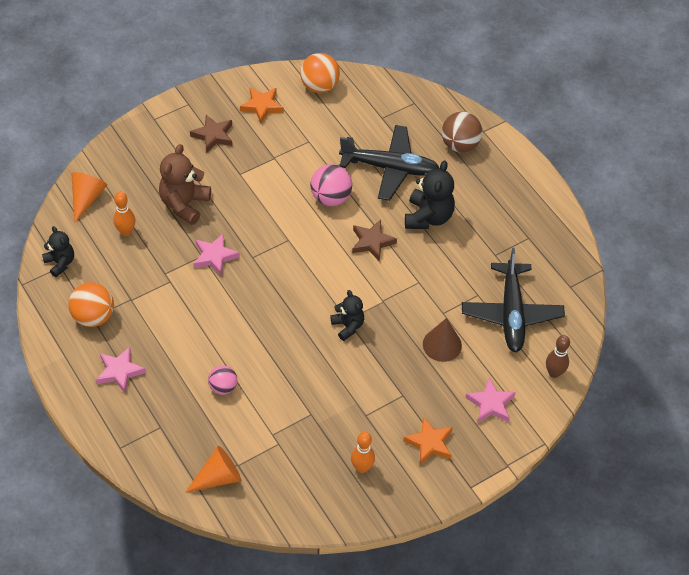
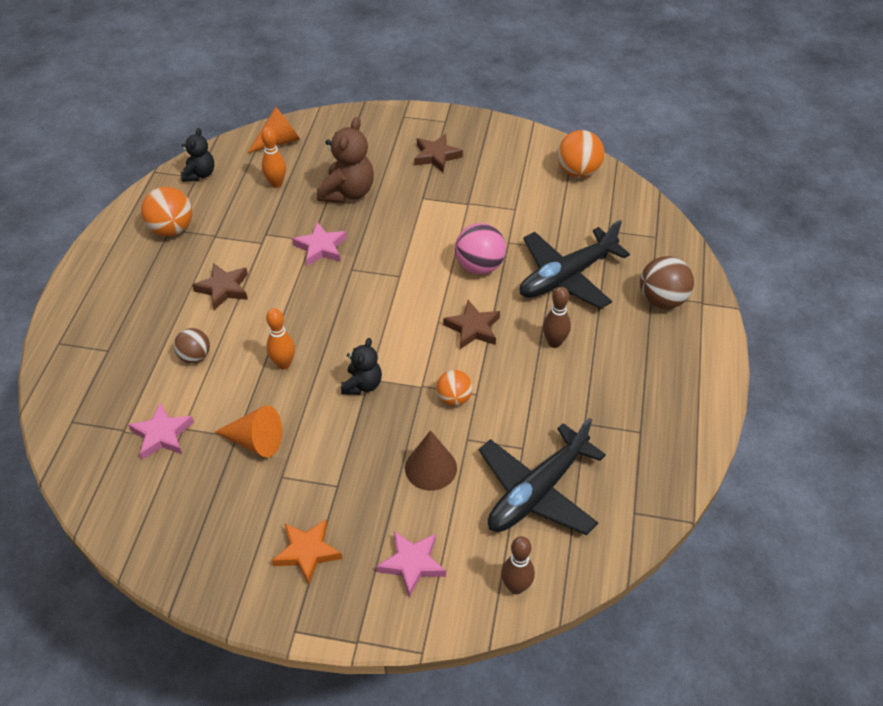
camera: 45 degrees right, 5 degrees down
(119, 371) = (135, 284): pink star -> pink star (162, 435)
(184, 204) = (347, 192): brown teddy bear -> brown teddy bear turned 135 degrees clockwise
(185, 331) = (223, 289): none -> brown star
(218, 477) = (95, 428): orange cone -> orange cone (255, 441)
(223, 387) = (195, 356): pink ball -> brown ball
(262, 106) = (506, 158): orange star -> none
(362, 467) = (219, 522): orange bowling pin -> orange bowling pin (283, 364)
(390, 168) = (566, 277): black plane -> black plane turned 90 degrees clockwise
(409, 294) = (454, 398): none -> orange ball
(428, 217) = (554, 342): black teddy bear -> brown bowling pin

